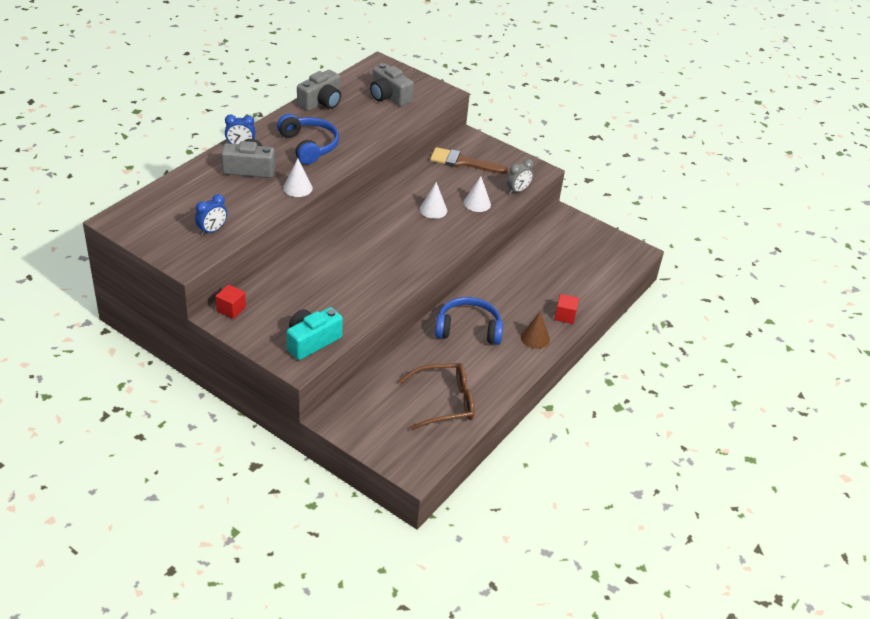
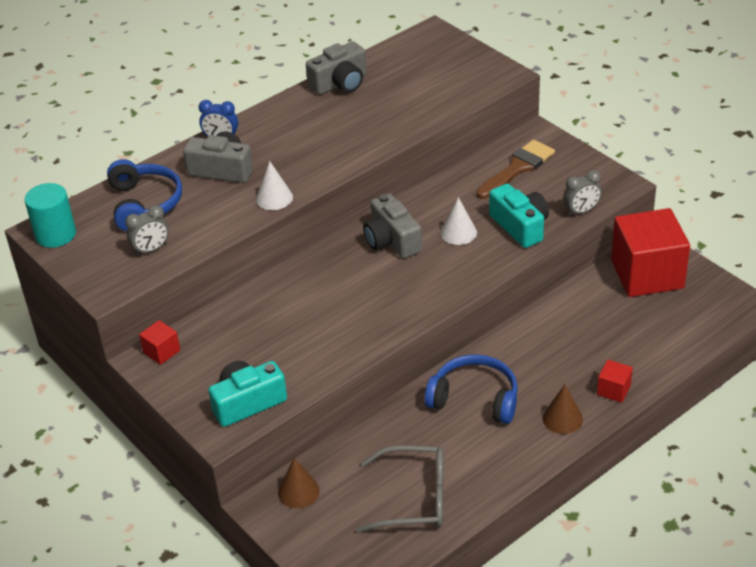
camera: 20 degrees right, 0 degrees up
(128, 223) = (55, 234): none -> turquoise cylinder
(212, 230) = (151, 249): blue clock -> grey clock
(309, 146) = (306, 142): blue headphones -> blue headphones (144, 204)
(357, 406) = (298, 491): none -> brown cone
(389, 96) = (430, 77): grey camera -> grey camera (392, 240)
(445, 402) = (414, 498): brown glasses -> grey glasses
(463, 162) = (518, 168): brown brush -> brown brush turned 105 degrees clockwise
(477, 203) = (520, 226): white cone -> turquoise camera
(565, 235) = (647, 274): none -> red cube

